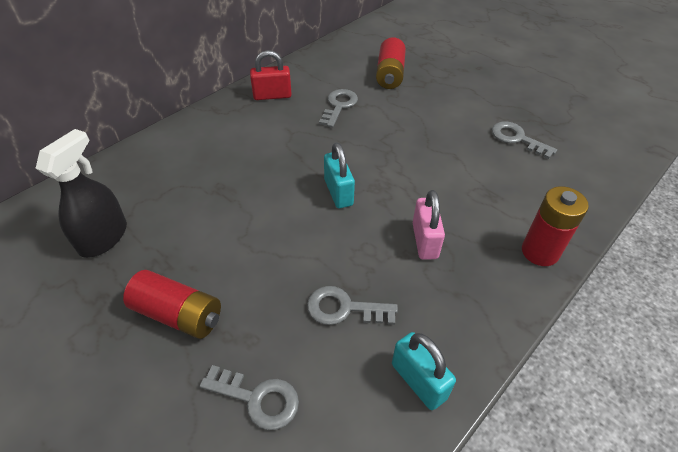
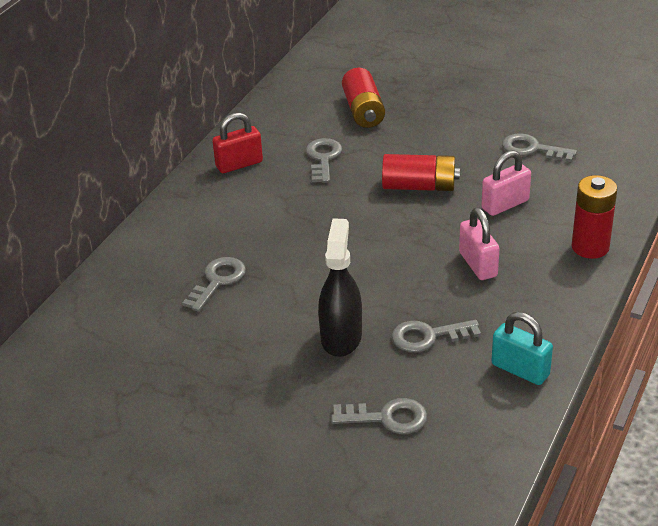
camera: 15 degrees left, 10 degrees down
(103, 238) = (149, 341): black spray bottle -> black spray bottle (341, 337)
(178, 314) = (274, 381): red battery -> red battery (419, 186)
(194, 194) = (218, 281): none -> grey key
(338, 192) = (370, 243): turquoise padlock -> none
(473, 185) = (505, 204): none -> pink padlock

